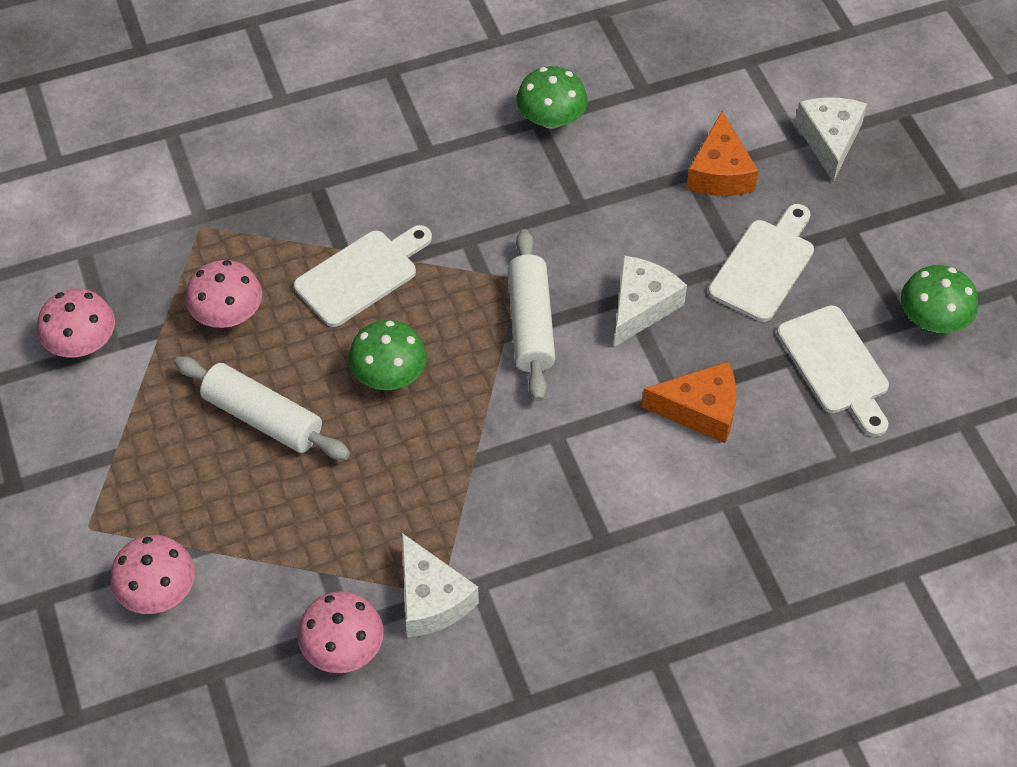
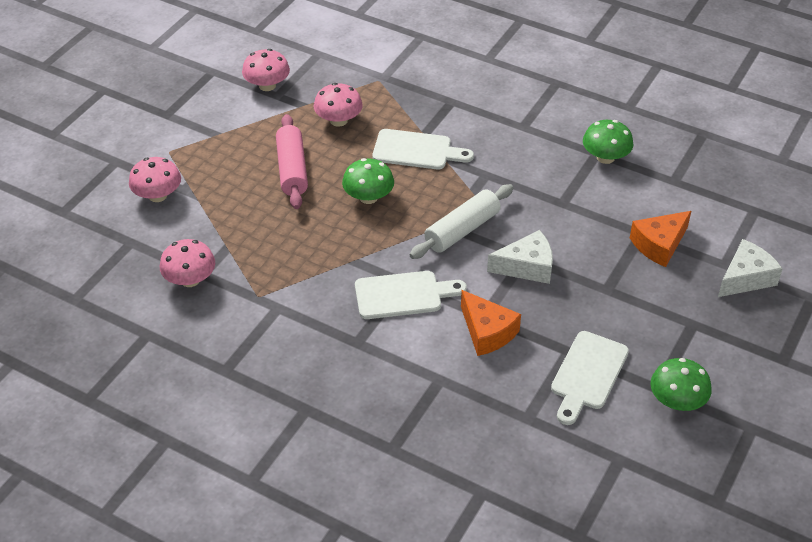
camera: 50 degrees right, 10 degrees down
(263, 418) = (292, 169): white rolling pin -> pink rolling pin
(431, 599) = (251, 295): white cheese -> none
(764, 266) = (619, 302): white cutting board -> white cutting board (403, 295)

